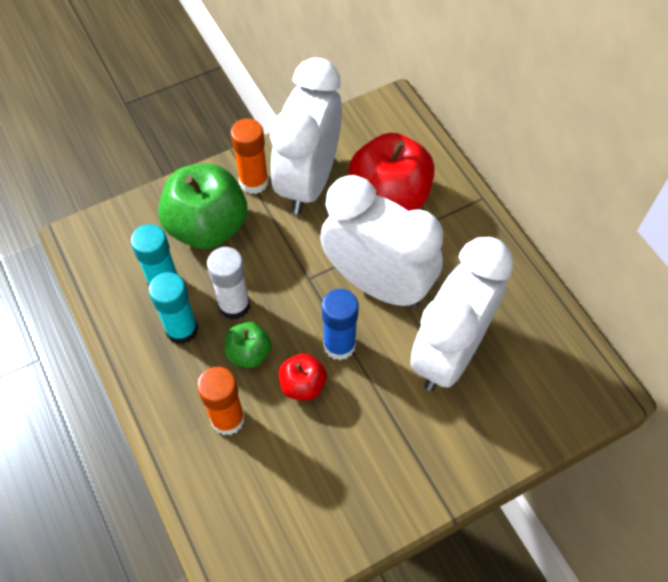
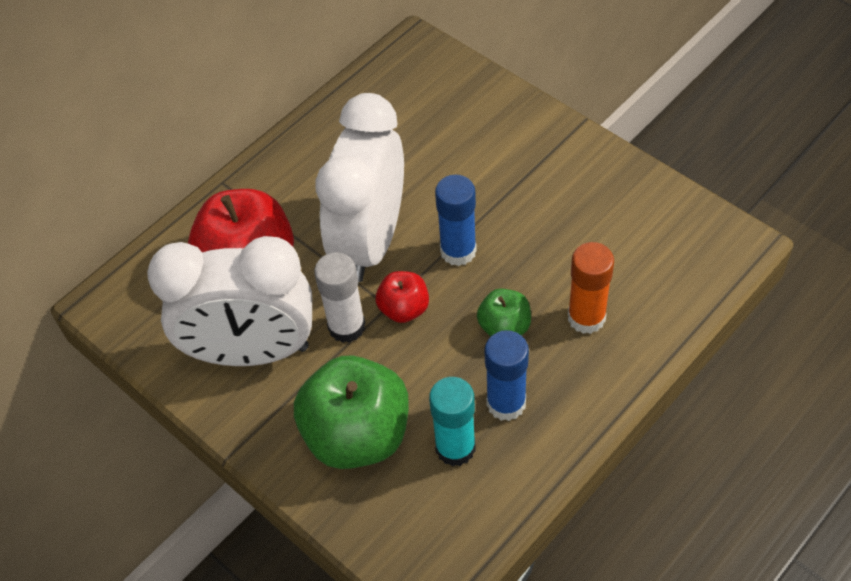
camera: 105 degrees left, 5 degrees down
(182, 329) = (506, 403): turquoise glue stick -> blue glue stick
(234, 305) = (453, 363): white glue stick -> white glue stick (346, 326)
(254, 182) = (271, 411): orange glue stick -> none
(303, 385) = (517, 267): red apple -> red apple (404, 309)
(449, 352) = (425, 161): white clock -> none

